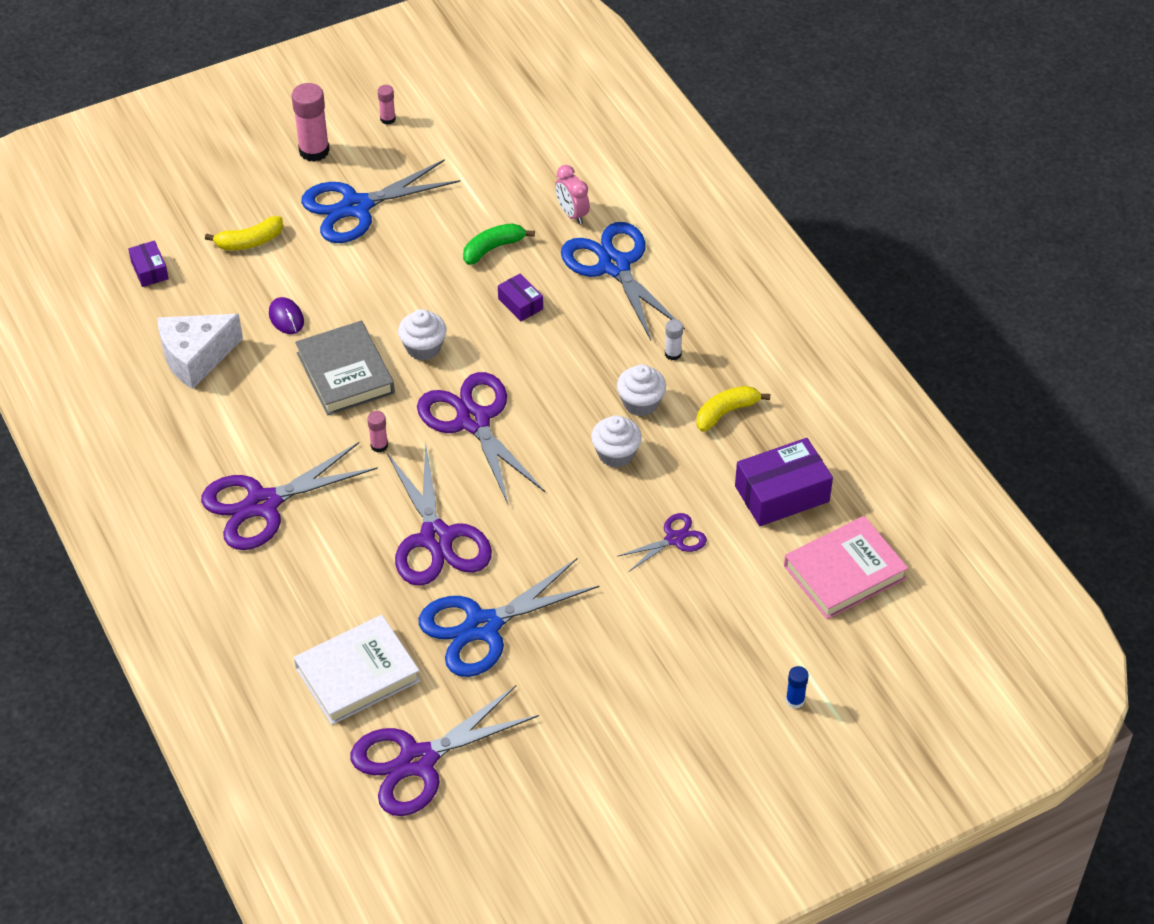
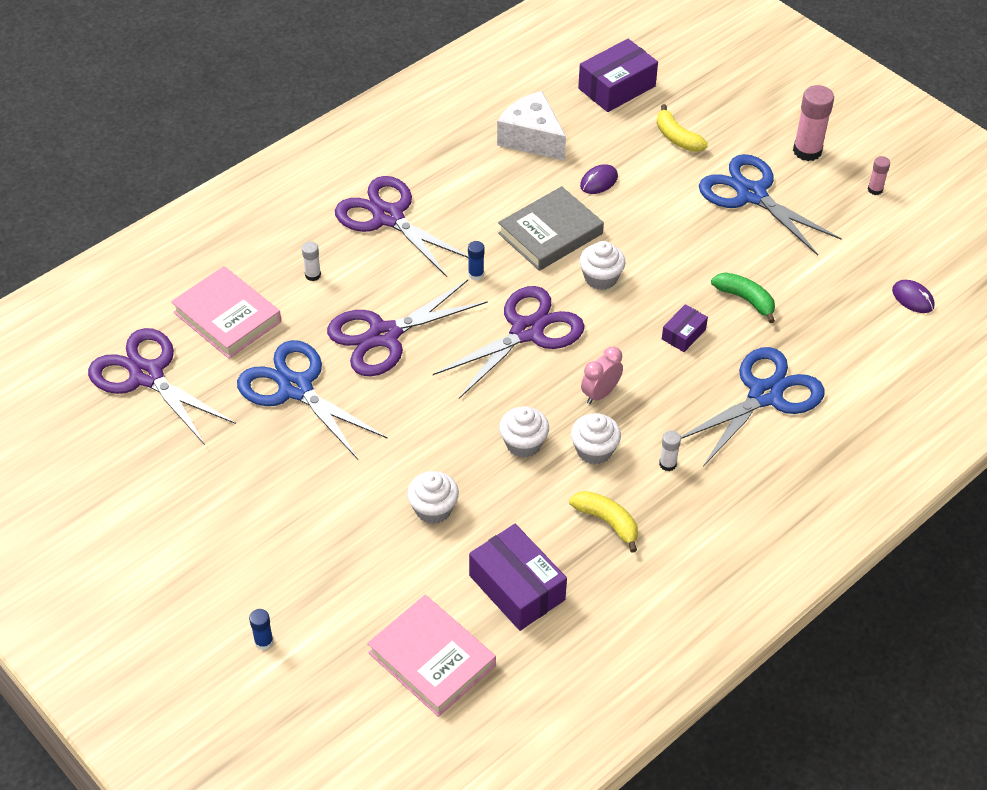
camera: 75 degrees right, 0 degrees up
(149, 270) = (616, 87): purple box -> purple box, size x1.88
(324, 586) = (313, 275): none -> white glue stick
(357, 674) = (227, 317): white book -> pink book
(379, 445) = (476, 274): pink glue stick -> blue glue stick
(535, 135) = (912, 298): none -> purple mouse
(572, 214) = (819, 348): pink clock -> pink clock (600, 394)
(674, 539) = (433, 509): purple scissors -> white cupcake

